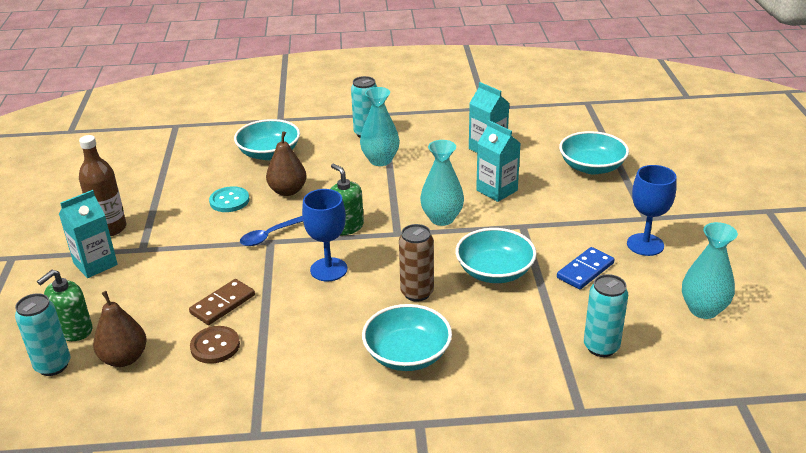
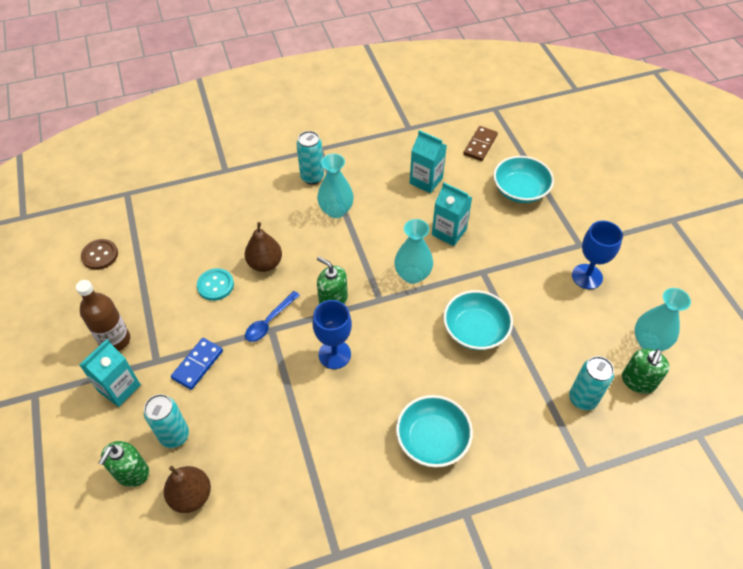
camera: 15 degrees left, 20 degrees up
(53, 365) = (129, 518): turquoise can -> turquoise can (174, 435)
(215, 346) = (267, 464): brown button -> brown button (100, 255)
(222, 304) = (255, 414): brown domino -> brown domino (480, 145)
(269, 153) = (231, 217): turquoise bowl -> none
(417, 293) = (418, 367): brown can -> none
(585, 270) = (547, 315): blue domino -> blue domino (198, 365)
(677, 342) = (638, 381): none -> green soap dispenser

